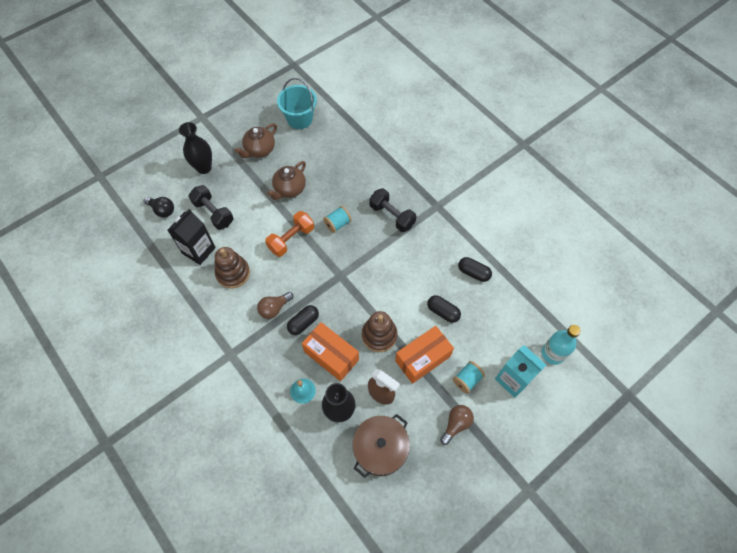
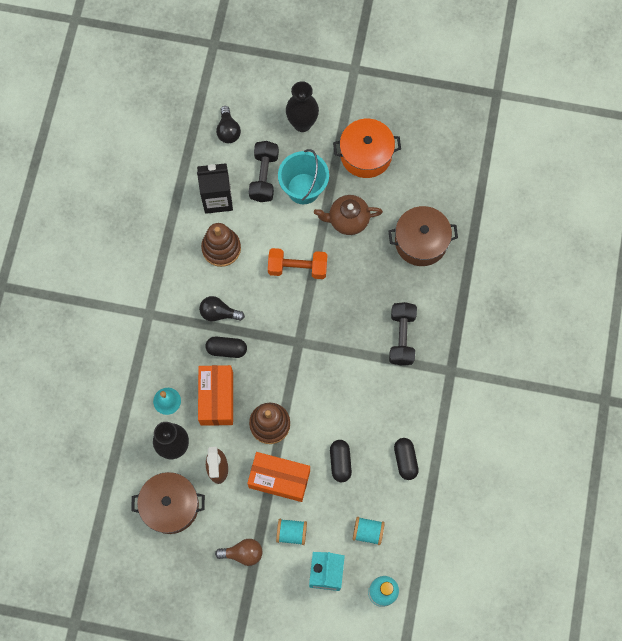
camera: 50 degrees right, 10 degrees up
(259, 150) = (366, 154): brown teapot -> orange pot
(274, 308) = (219, 313): brown light bulb -> black light bulb
(299, 119) = (435, 159): turquoise bucket -> turquoise bucket (303, 188)
(337, 224) = (349, 295): turquoise spool -> turquoise spool (368, 532)
(342, 162) = (421, 241): none -> brown pot

